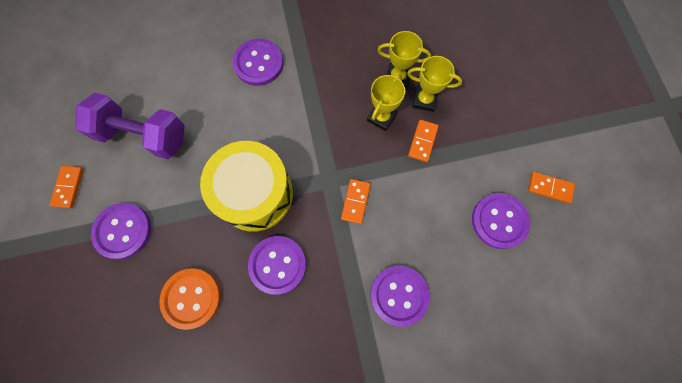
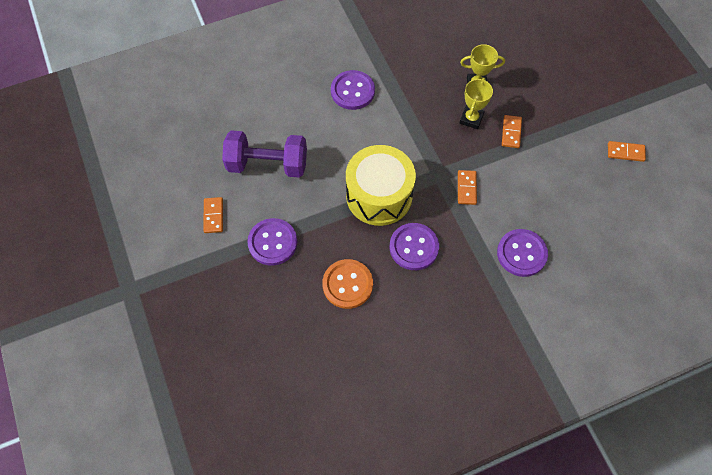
camera: 10 degrees left, 10 degrees down
(424, 100) = (504, 99): yellow trophy -> none
(499, 221) = (590, 184): purple button -> none

